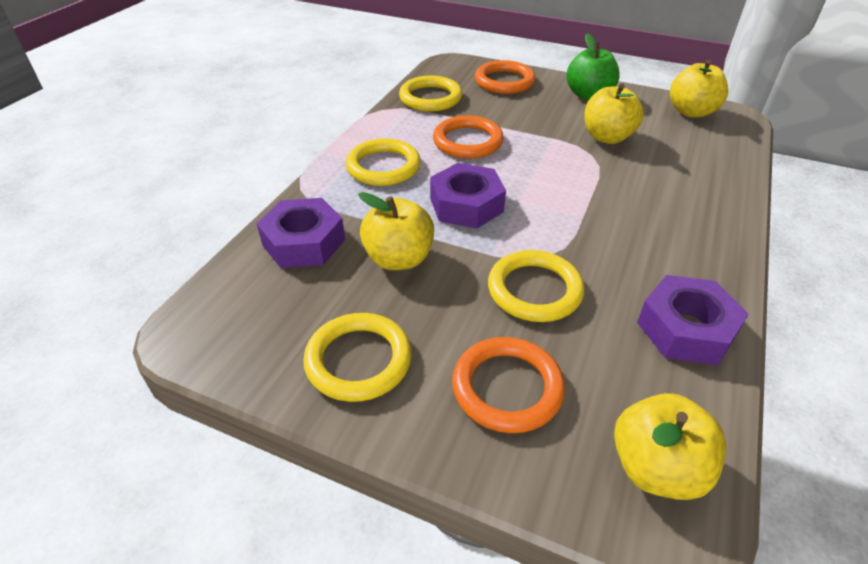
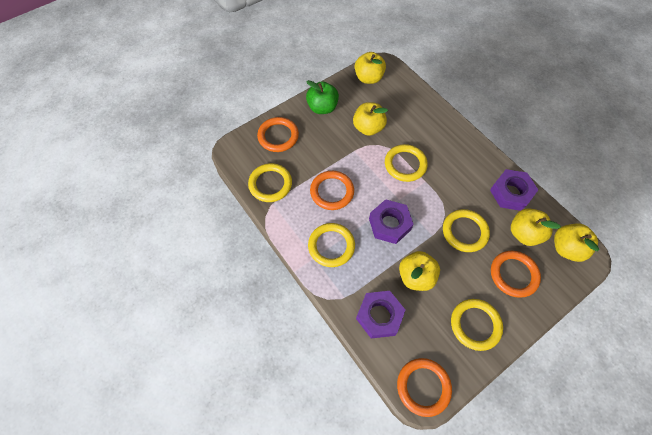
camera: 60 degrees left, 20 degrees up
(206, 327) = (423, 387): none -> orange ring
(588, 187) = (405, 164): none -> yellow ring
(616, 377) = (524, 233): none -> yellow apple

